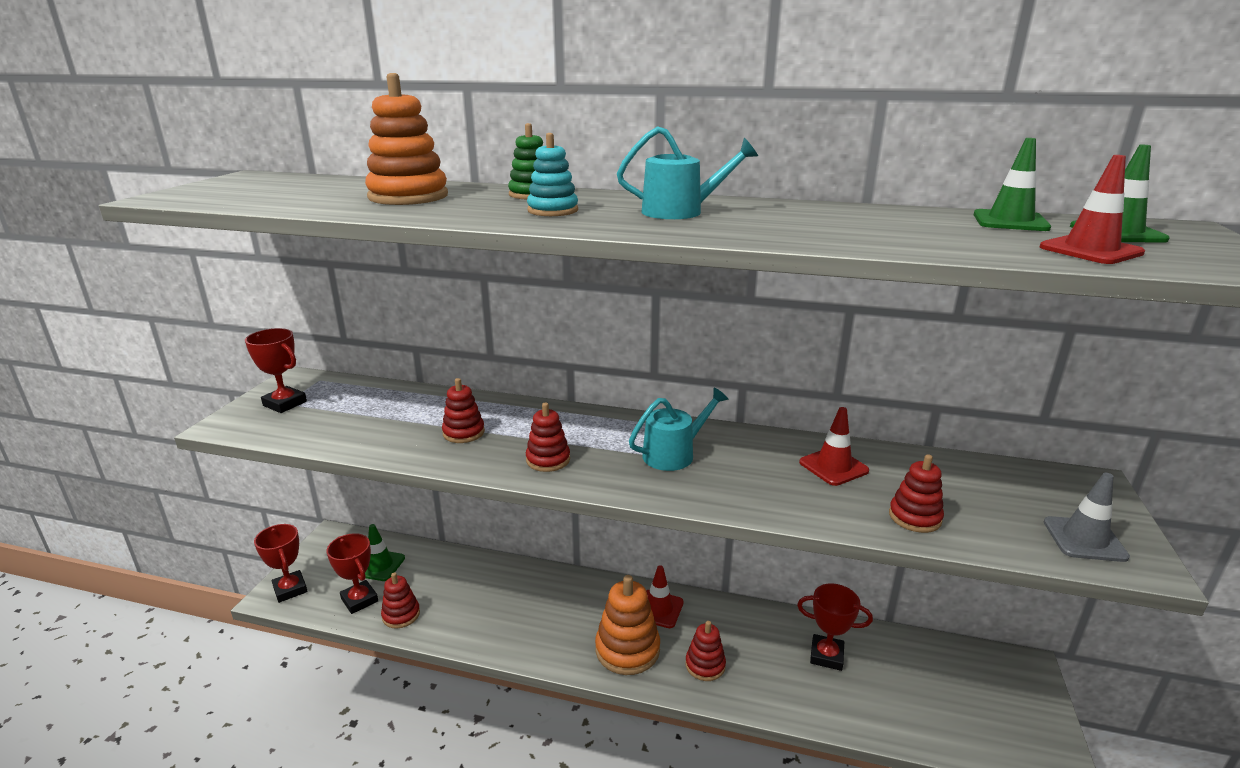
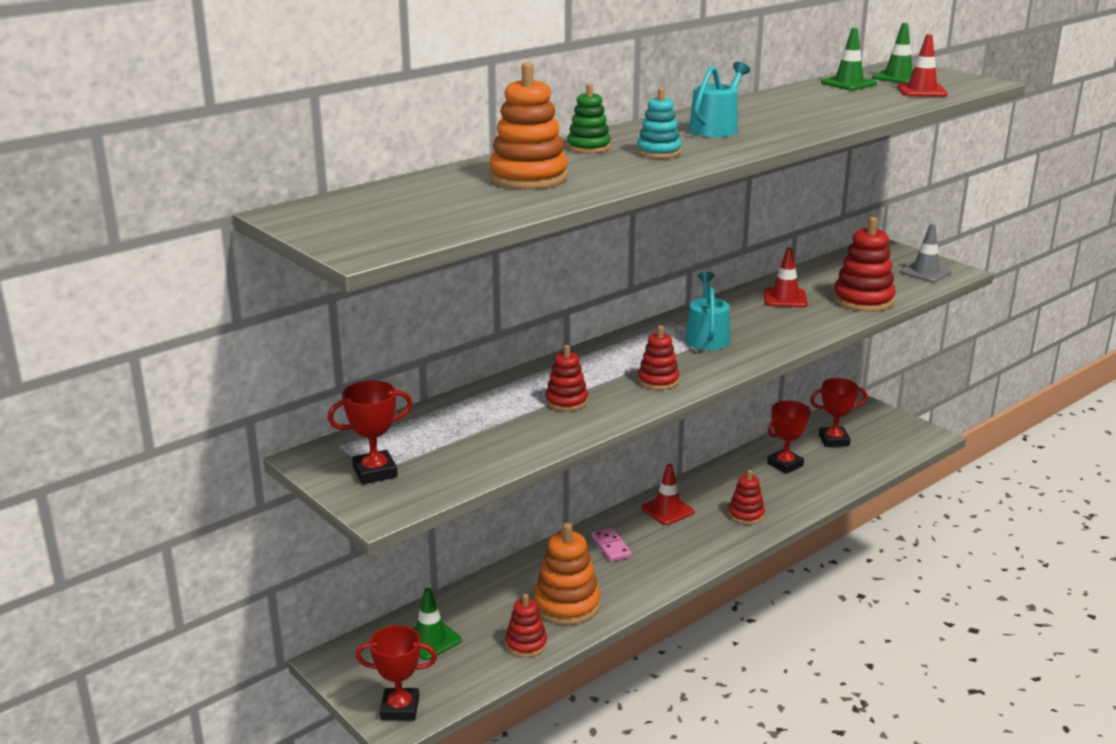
camera: 55 degrees left, 0 degrees up
(359, 600) = (473, 665): red trophy -> red trophy (834, 440)
(571, 600) = (611, 547): none -> pink domino
(627, 649) = (696, 541): orange stacking toy -> orange stacking toy (567, 605)
(914, 517) = (863, 300): red stacking toy -> red stacking toy, size x1.66

